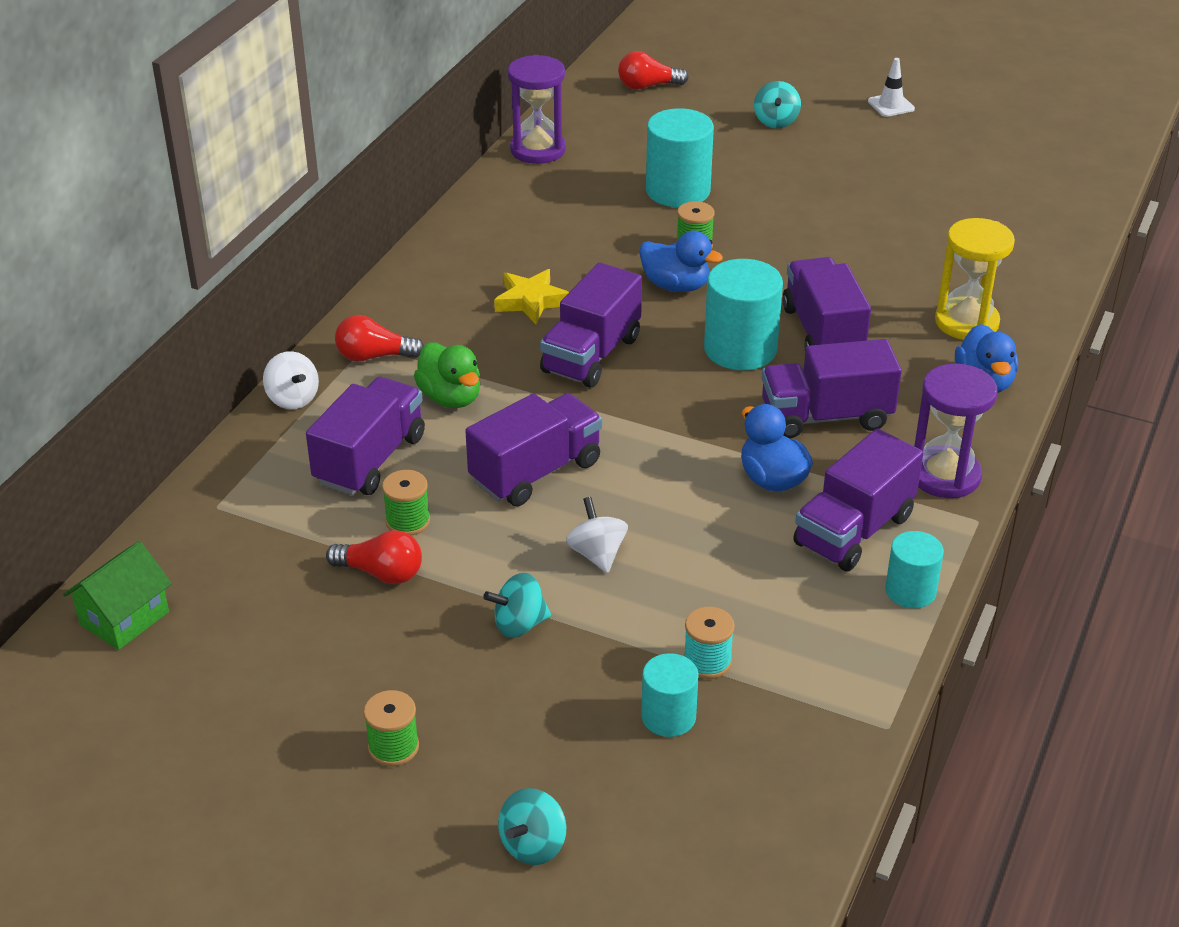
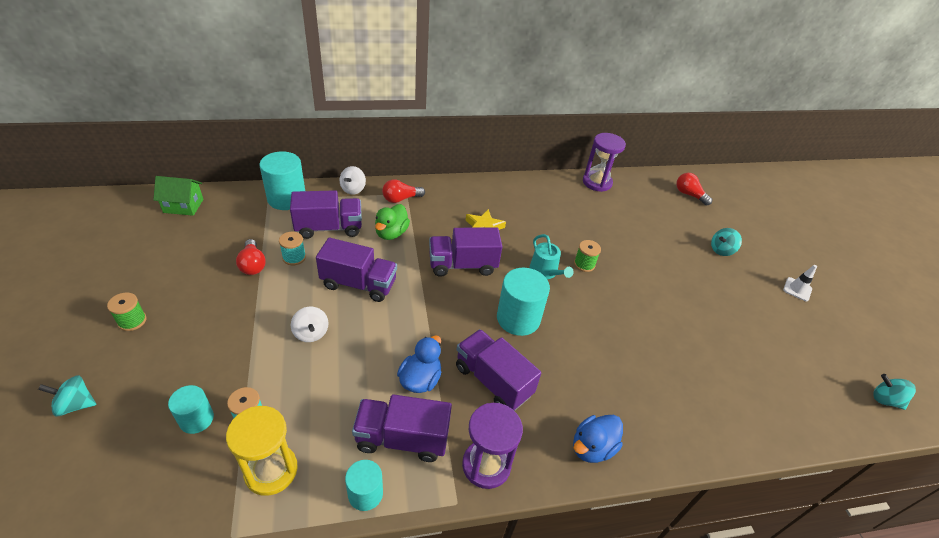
camera: 50 degrees right, 5 degrees up
(374, 356) = (401, 199): red light bulb -> red light bulb turned 75 degrees counterclockwise
(408, 521) = (294, 257): green spool -> turquoise spool
(519, 624) = (241, 327): turquoise spinning top -> turquoise spinning top (885, 400)
(597, 554) = (311, 333): white spinning top -> white spinning top turned 120 degrees clockwise
(676, 286) = (545, 271): blue duck -> turquoise watering can
(678, 191) = (621, 240): turquoise cylinder -> turquoise cylinder (286, 198)
(822, 332) = (565, 347): purple truck -> none
(966, 322) = (641, 412): yellow hourglass -> yellow hourglass (271, 470)

